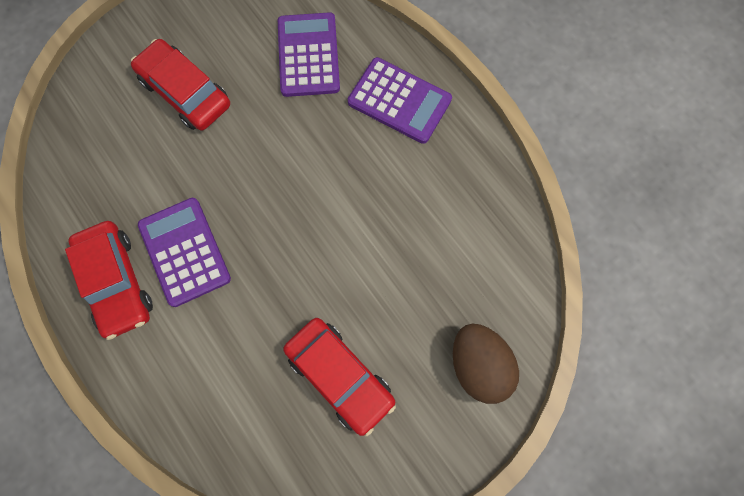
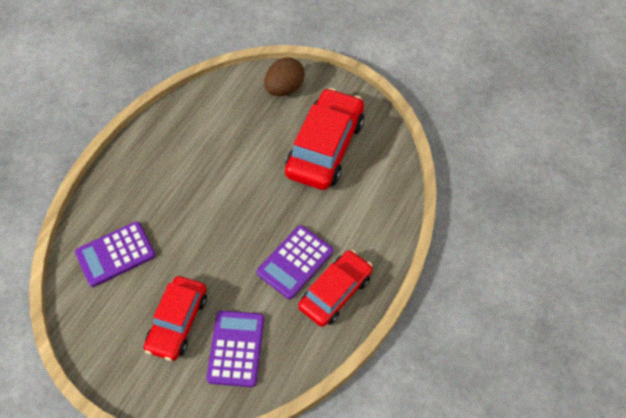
camera: 115 degrees left, 15 degrees down
(340, 376) = (325, 147): red car -> red car, size x1.52
(399, 101) = (132, 185): purple calculator -> purple calculator (236, 348)

